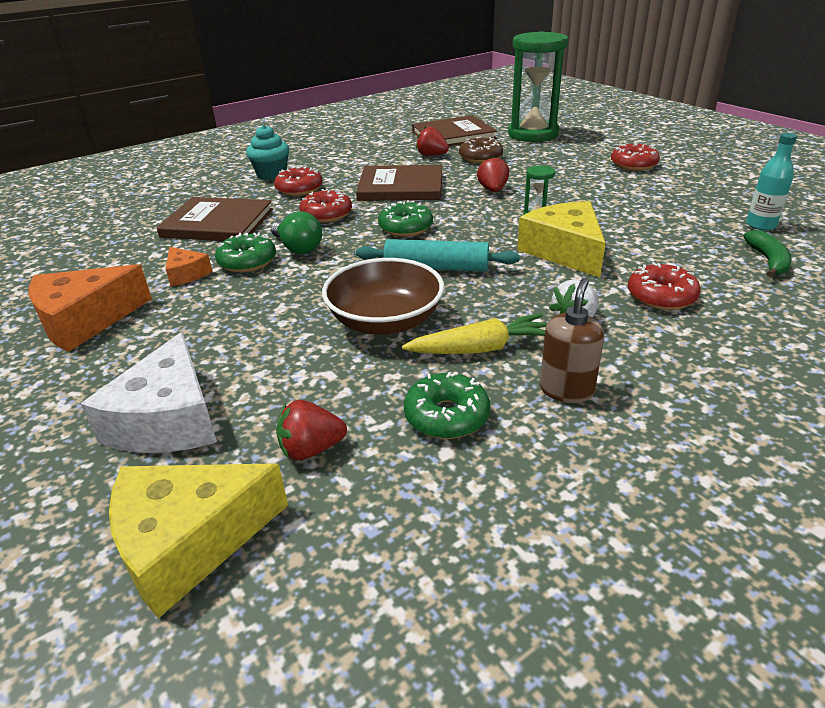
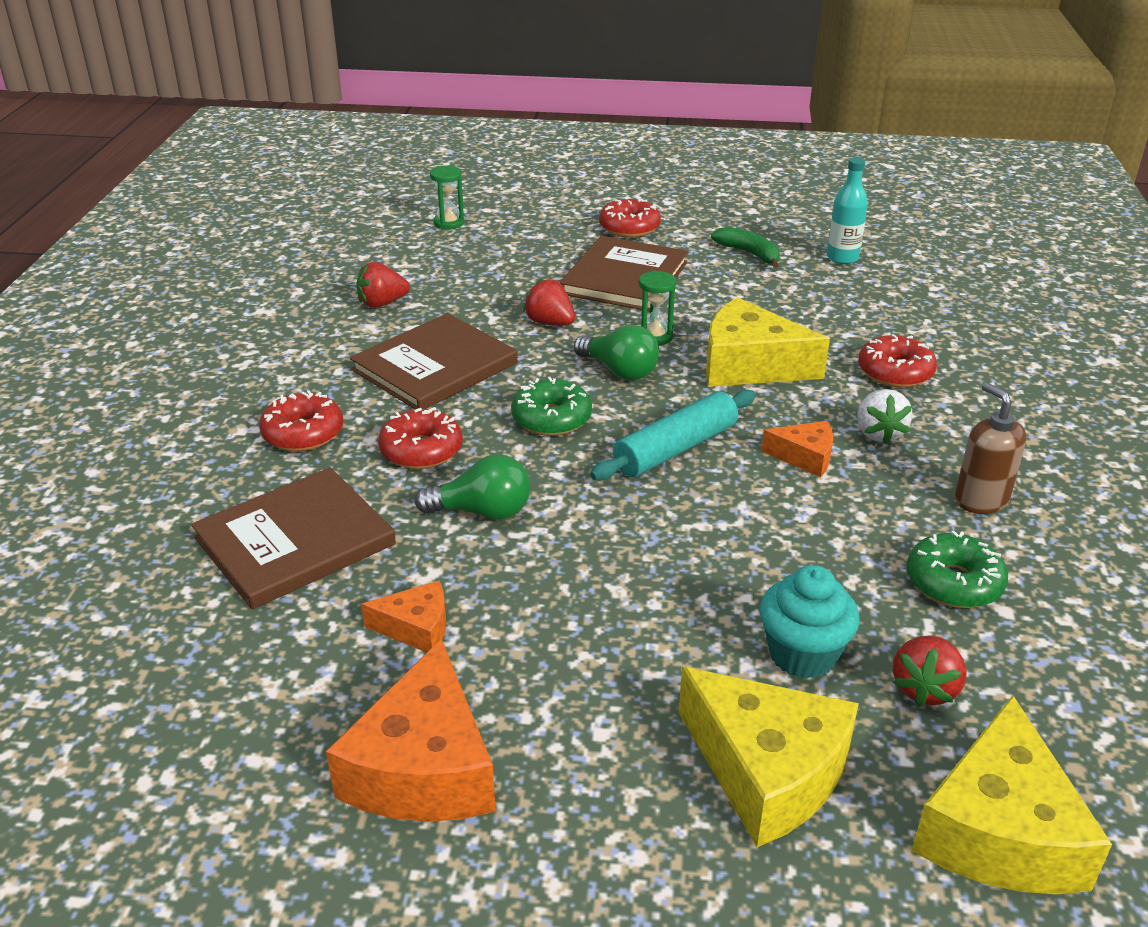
camera: 50 degrees left, 0 degrees up
(169, 419) = (767, 771): white cheese -> yellow cheese
(247, 262) = (459, 565): green donut -> none
(272, 175) = (209, 432): turquoise cupcake -> turquoise cupcake (802, 654)
(385, 321) = (745, 534): brown bowl -> none
(453, 135) = (349, 260): brown book -> brown book (624, 278)
(480, 158) = (451, 283): brown donut -> none
(481, 349) = (866, 507): yellow carrot -> none
(483, 223) = (619, 371): none -> green light bulb
(499, 307) = (804, 457): none -> orange cheese
(533, 134) = (449, 223): green hourglass -> green hourglass, size x0.41
(768, 261) = (903, 295): green banana -> green banana (749, 254)

